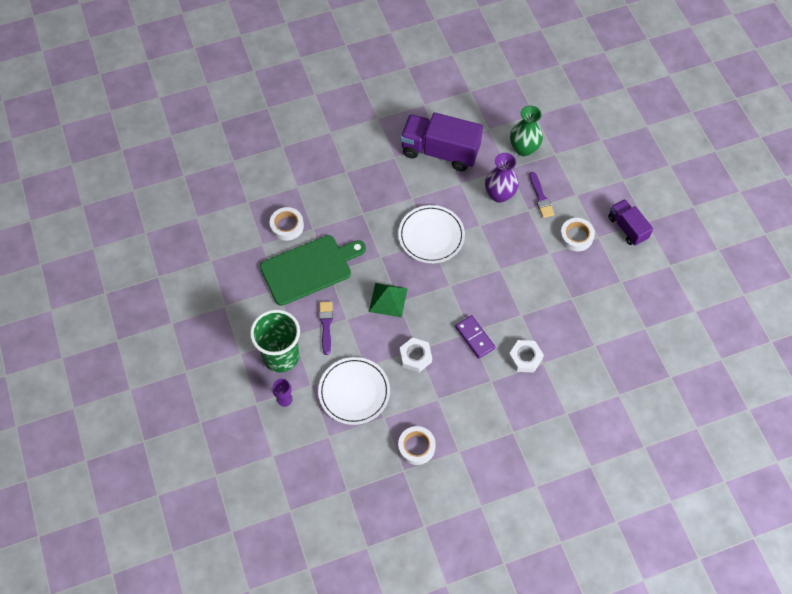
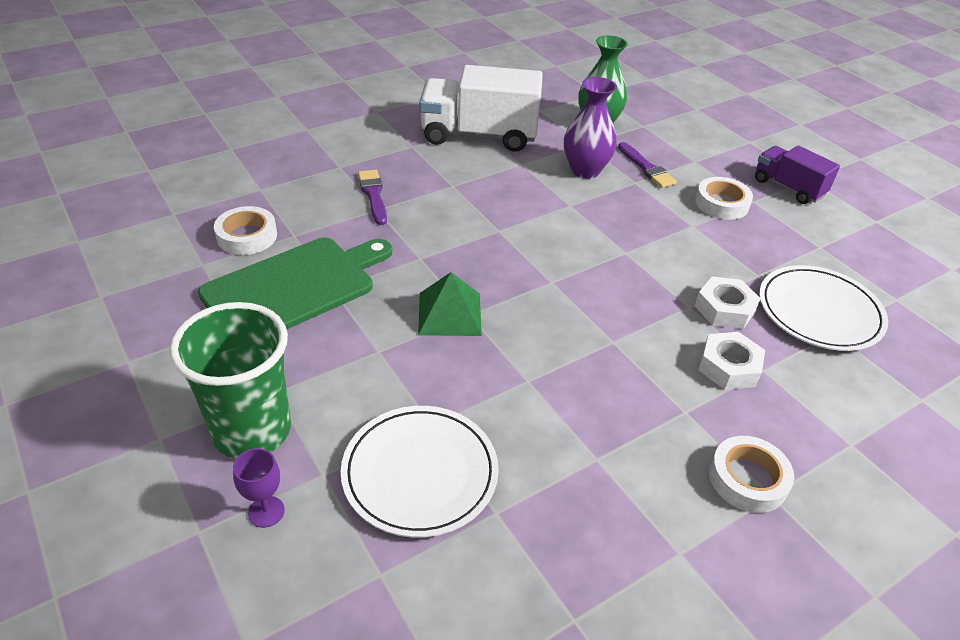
camera: 15 degrees left, 20 degrees down
(326, 325) = (339, 365): purple brush -> purple brush (373, 195)
(415, 357) = (527, 393): white nut -> white nut (724, 309)
(416, 447) = (586, 561): white tape -> white tape (747, 479)
(431, 236) = (498, 224): white plate -> white plate (819, 311)
(440, 151) = (479, 135): purple truck -> white truck
(474, 337) = (625, 348): purple domino -> none

